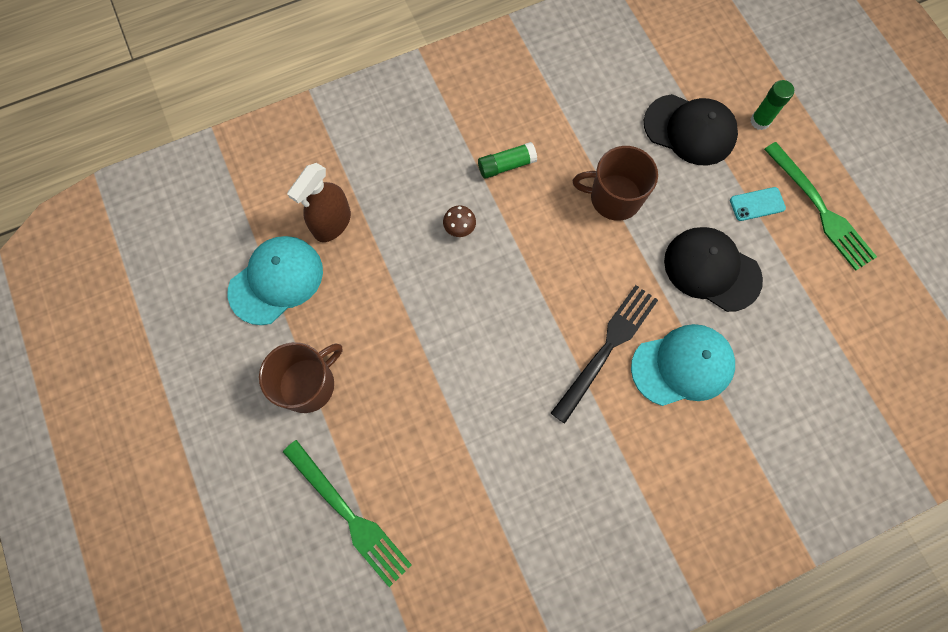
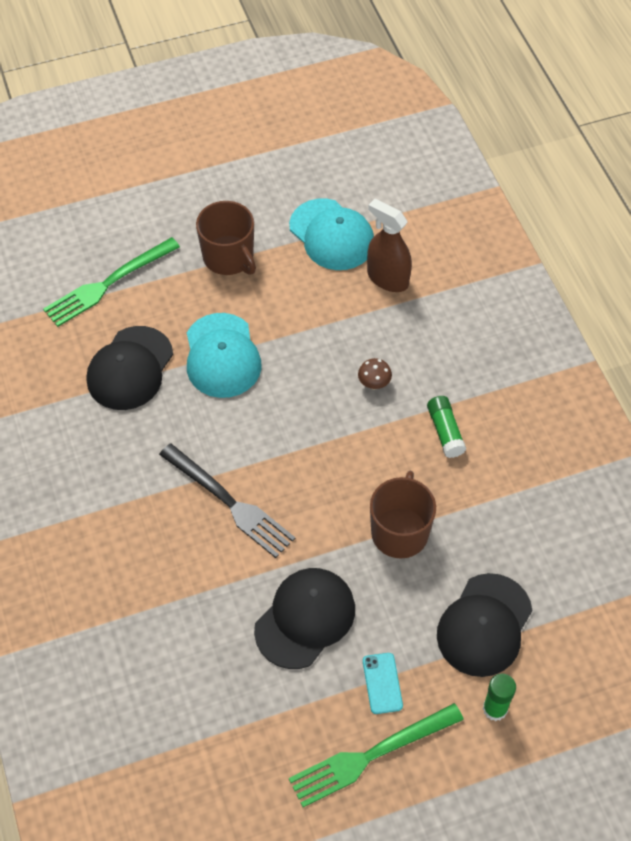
camera: 95 degrees right, 15 degrees down
(461, 471) = (130, 368): none -> black cap
(682, 366) = (201, 571): turquoise cap -> turquoise cap (222, 356)

